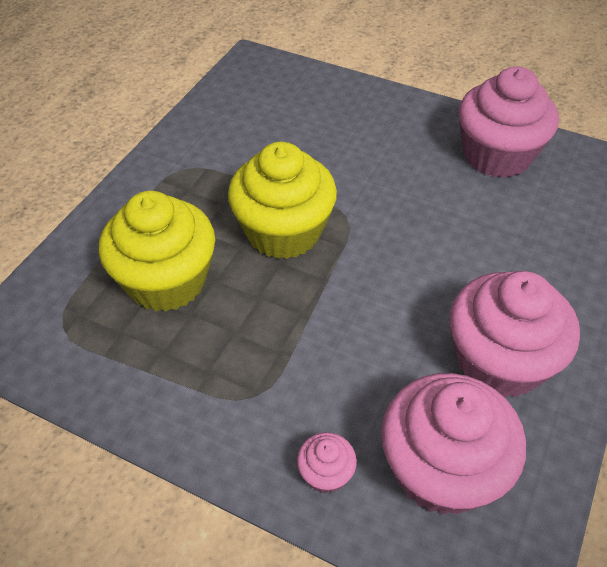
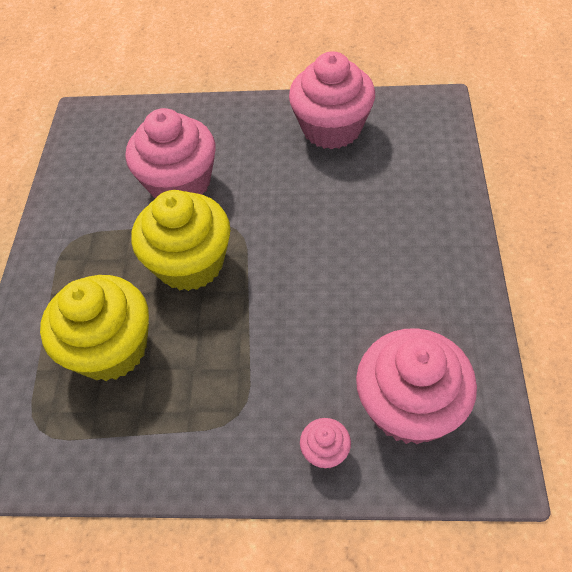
camera: 20 degrees left, 5 degrees up
(499, 361) = (412, 301): pink cupcake -> pink cupcake (180, 183)

